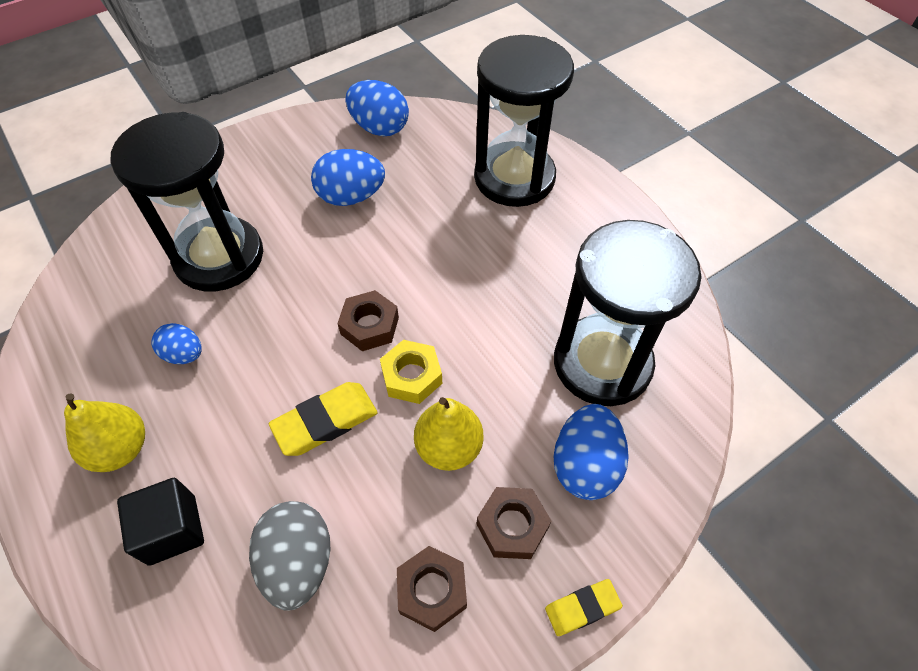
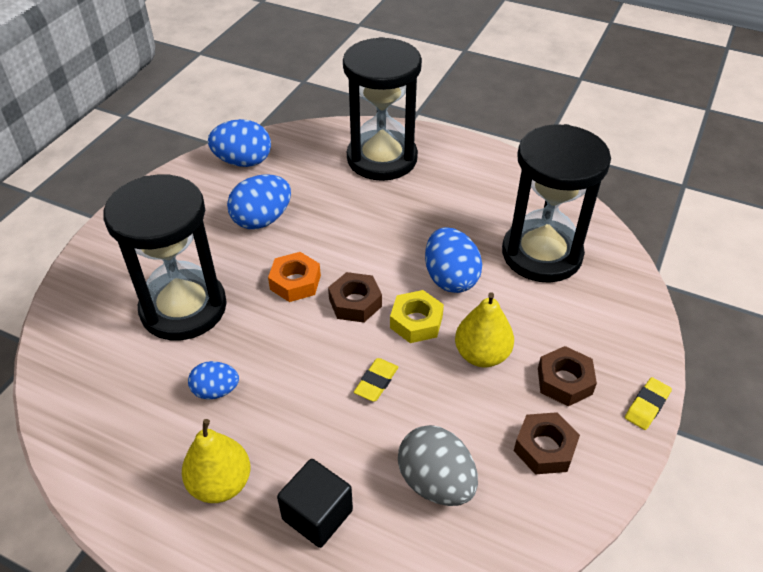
camera: 30 degrees left, 10 degrees down
(325, 421) = (376, 382): yellow eraser -> yellow eraser, size x0.61
(332, 277) = (295, 282): none -> orange nut
(585, 465) = (580, 321): blue egg -> blue egg (450, 278)

